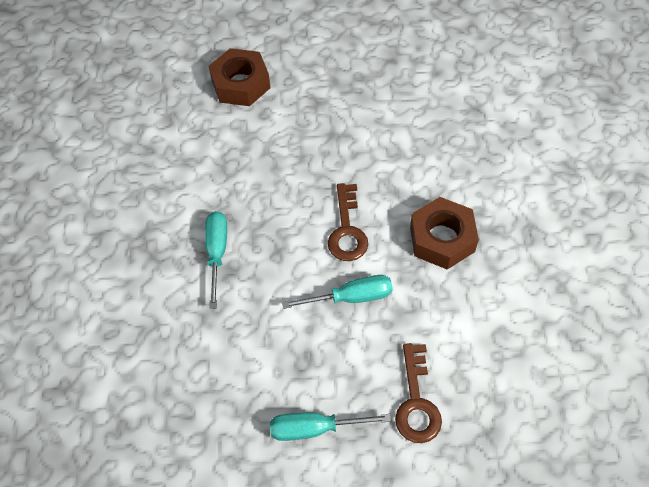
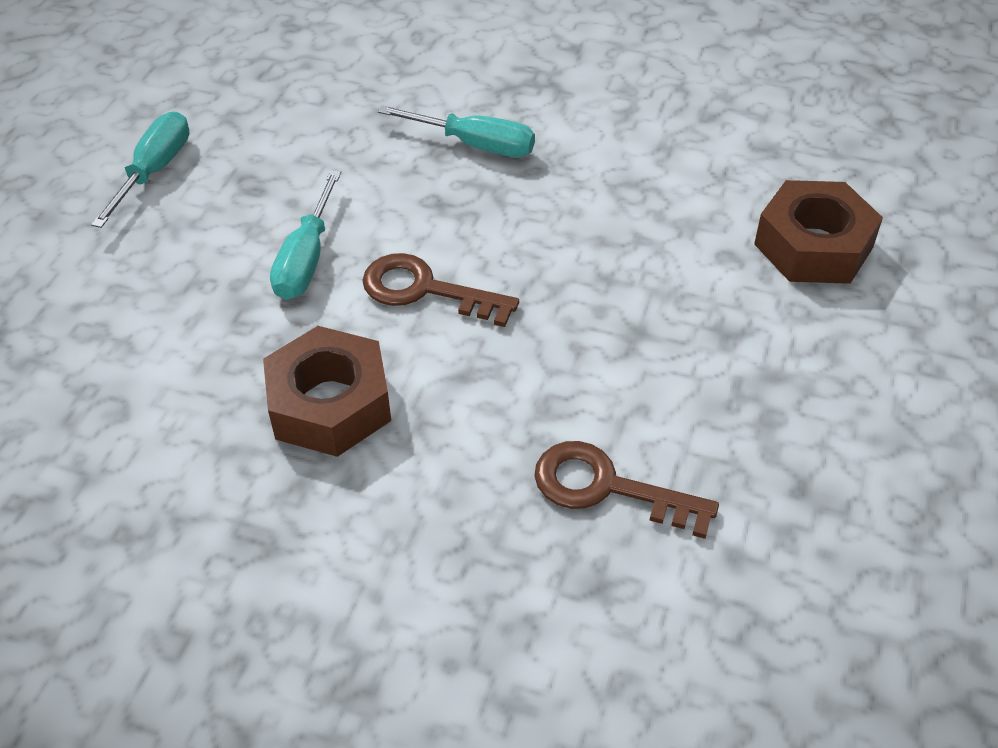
camera: 110 degrees right, 10 degrees down
(416, 402) = (102, 275): brown key -> brown key (607, 488)

